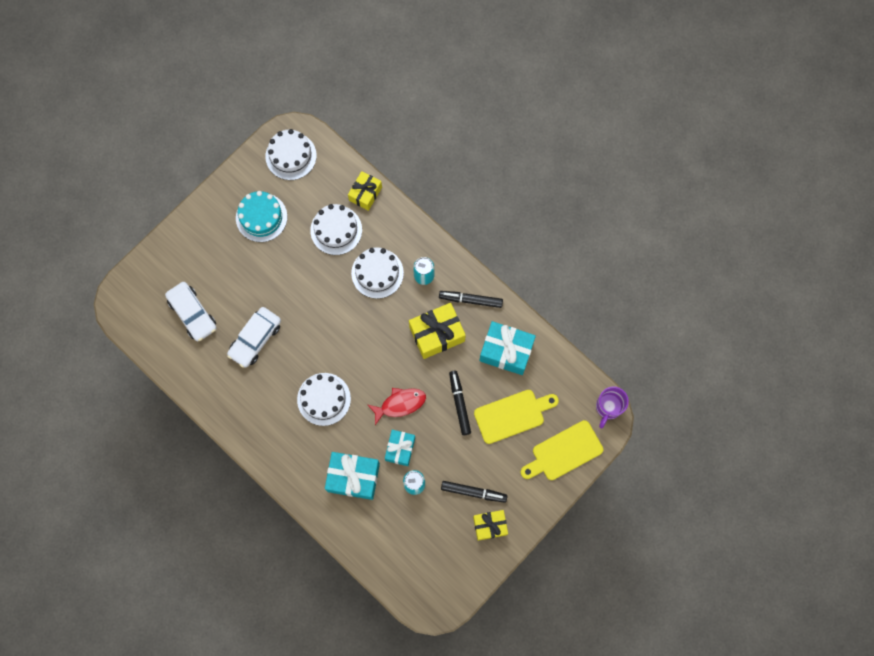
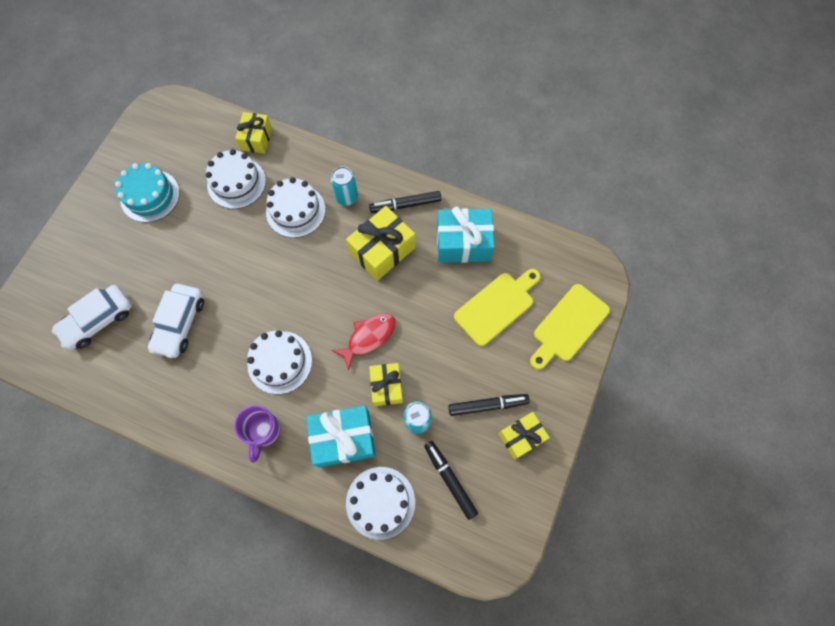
camera: 20 degrees left, 5 degrees down
(192, 313) = (98, 320): white car -> white car turned 105 degrees clockwise
(291, 156) = (165, 127): white cake -> white cake (380, 502)
(400, 449) = (386, 387): turquoise gift -> yellow gift
(459, 403) = (434, 314): black marker -> black marker (450, 479)
(608, 407) = (594, 263): purple mug -> purple mug (264, 431)

